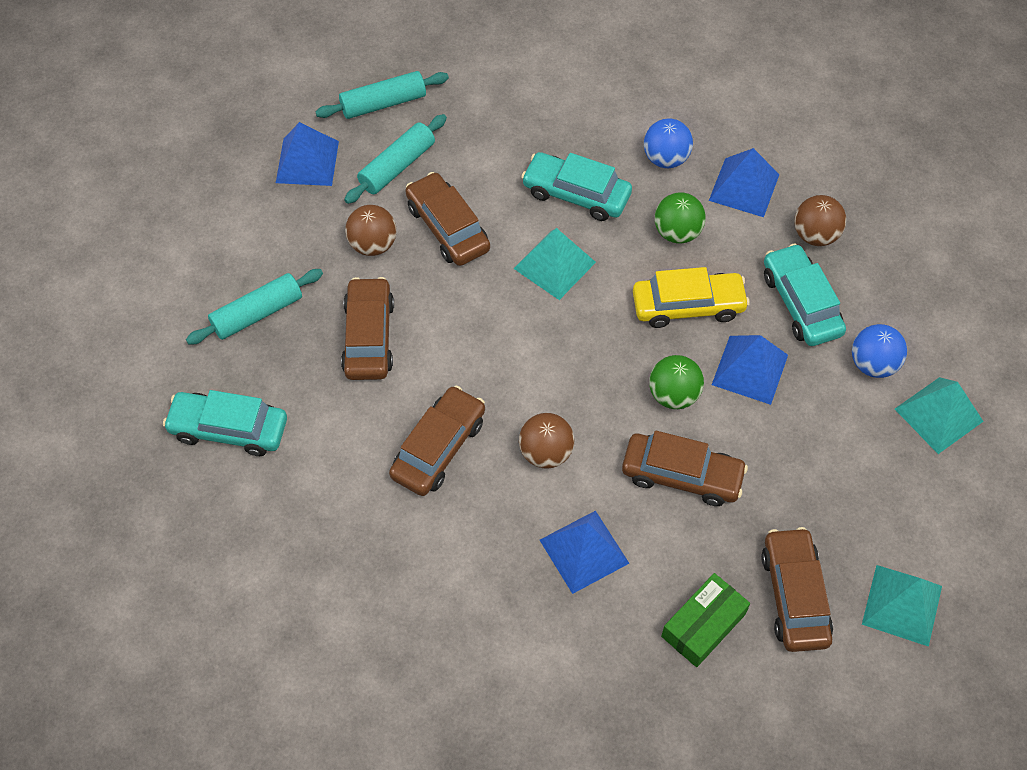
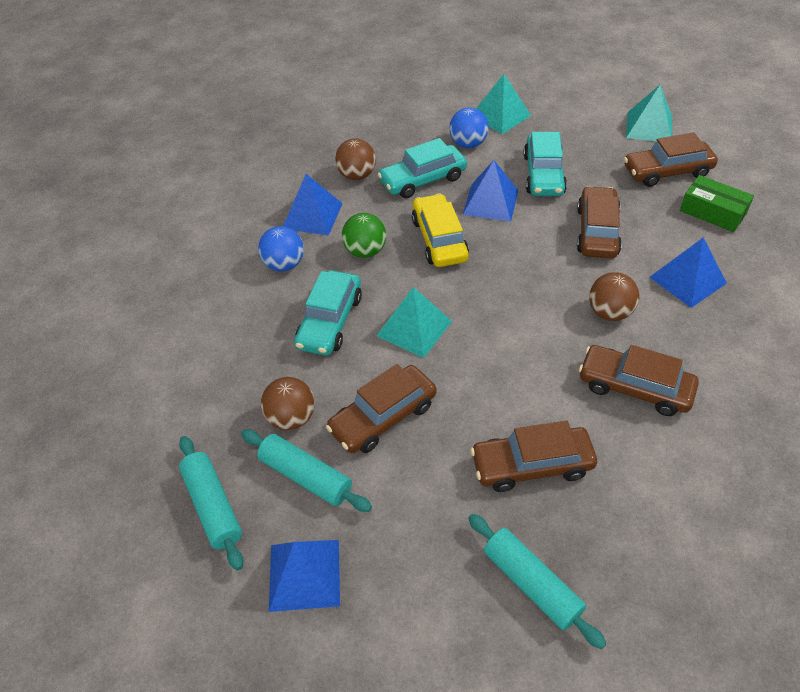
camera: 95 degrees left, 10 degrees down
(229, 429) = (687, 580): turquoise car -> turquoise car (543, 174)
(373, 245) = (415, 482): brown ball -> brown ball (291, 418)
(673, 395) = (527, 241): green ball -> none

